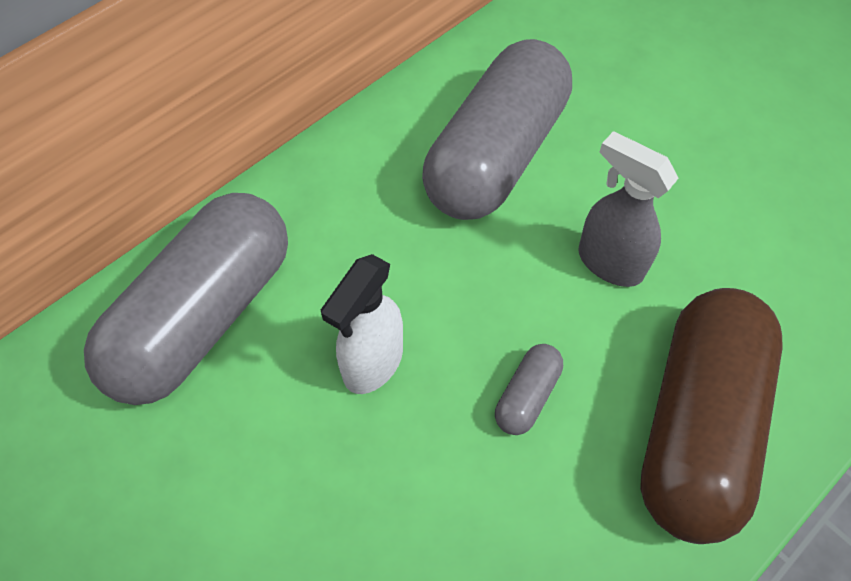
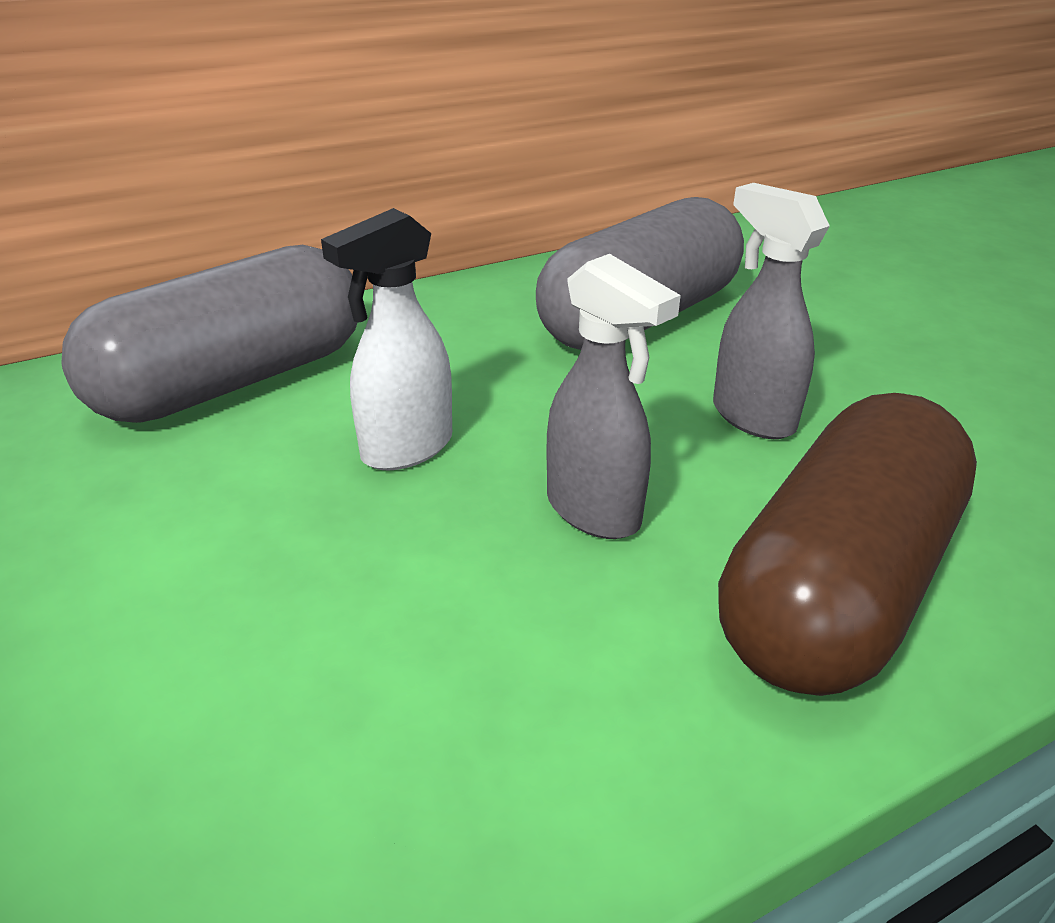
camera: 15 degrees right, 25 degrees down
(527, 396) = (594, 512): grey capsule -> grey spray bottle

